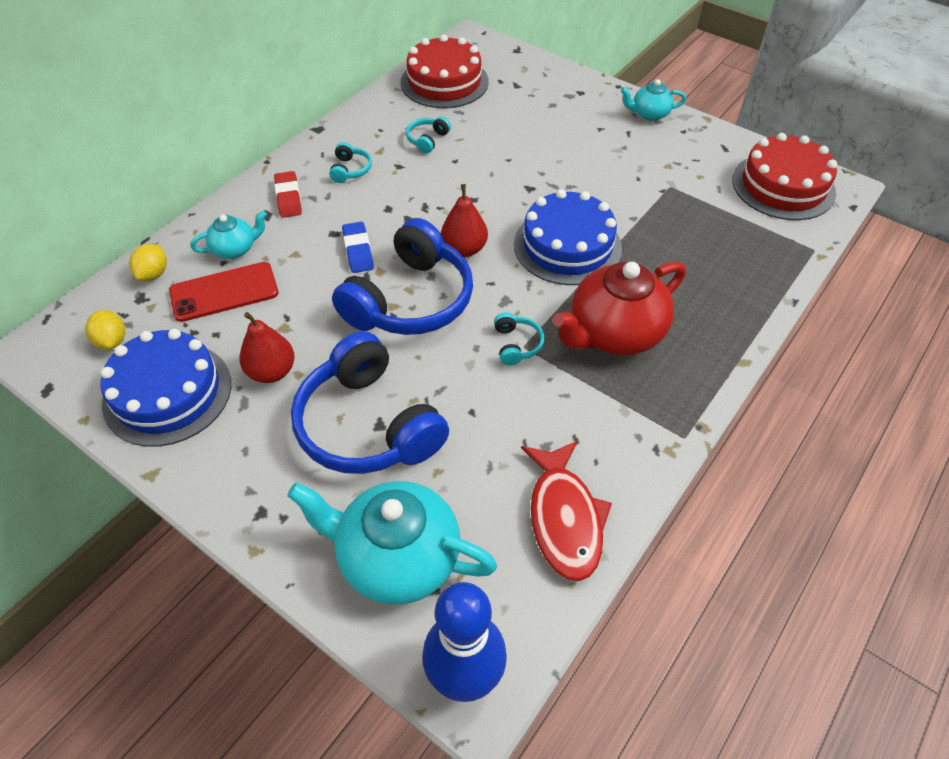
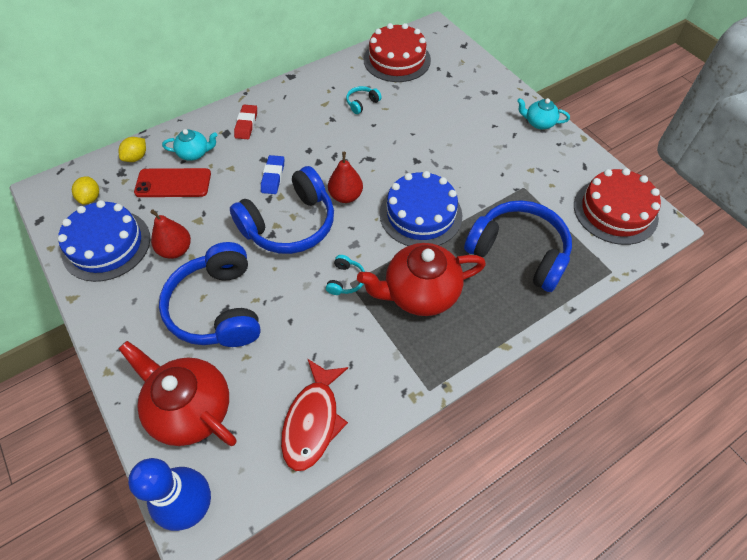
camera: 20 degrees right, 5 degrees up
(350, 170) = (297, 113): turquoise headphones -> none
(397, 558) = (190, 409): turquoise teapot -> red teapot
(703, 257) = (518, 252): none -> blue headphones

